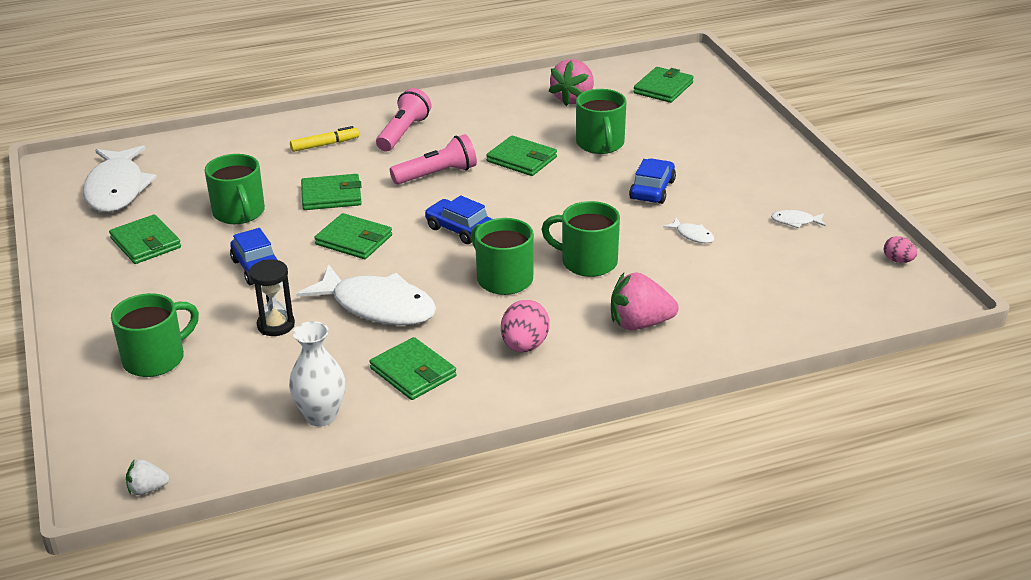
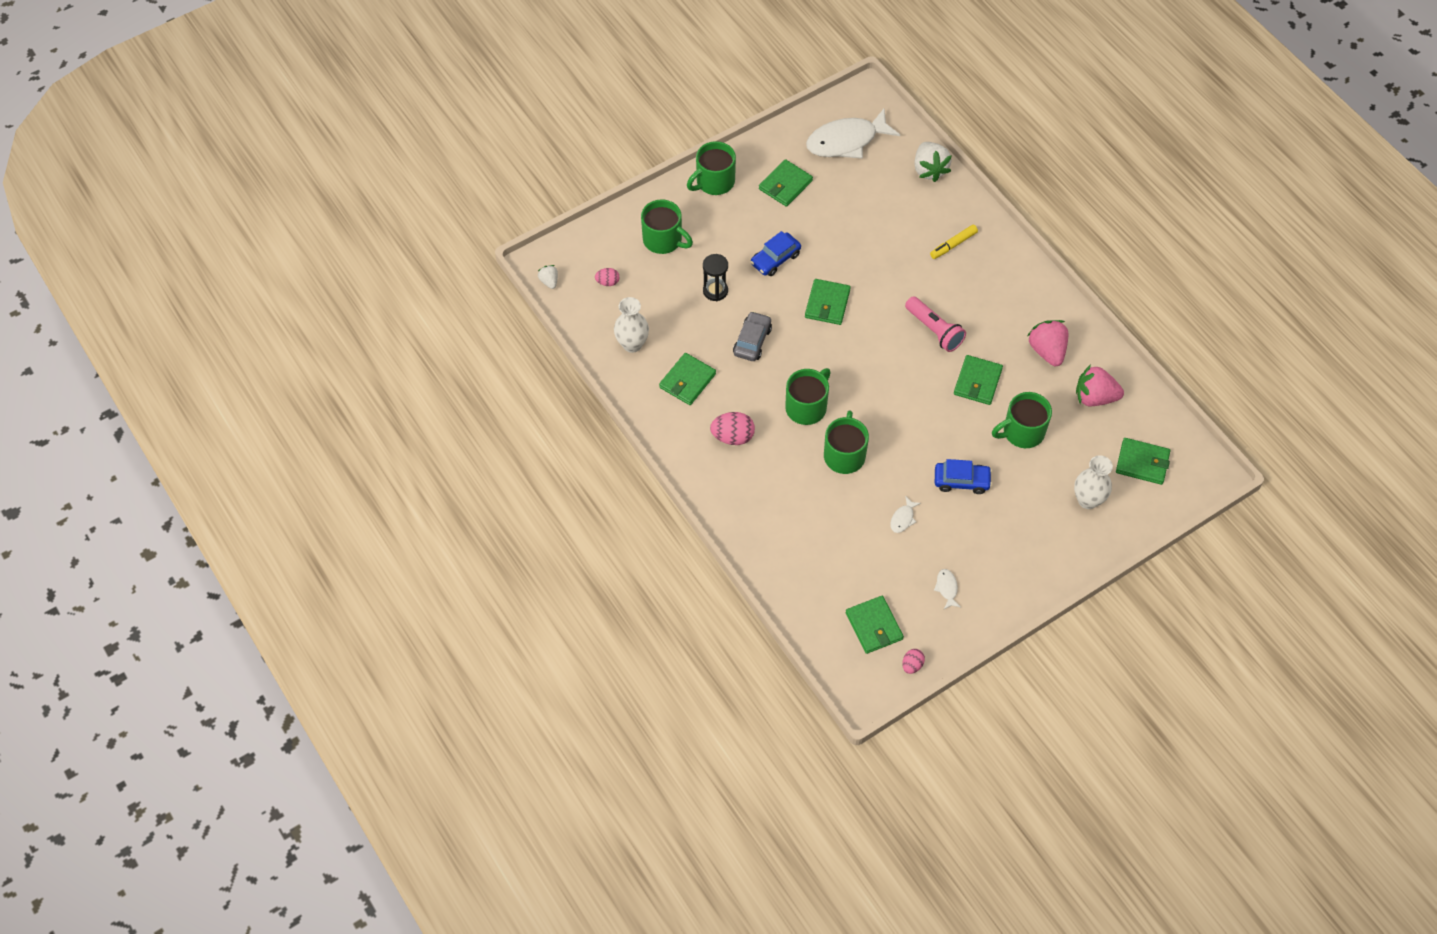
camera: 75 degrees right, 25 degrees up
(192, 425) = (607, 282): none -> pink egg
(207, 142) = (929, 170): none -> white strawberry
(239, 213) = (839, 224): green mug -> green mug (714, 182)
(325, 145) = (953, 245): yellow marker -> yellow marker turned 90 degrees clockwise
(331, 196) = (881, 272): green wallet -> green wallet (874, 626)
(377, 306) = (752, 341): white fish -> grey car
(403, 133) = (991, 291): pink flashlight -> none
(460, 229) = (862, 365): blue car -> none
(640, 324) = (777, 501): pink strawberry -> pink strawberry (1047, 351)
(700, 122) = (1088, 500): none -> white vase

